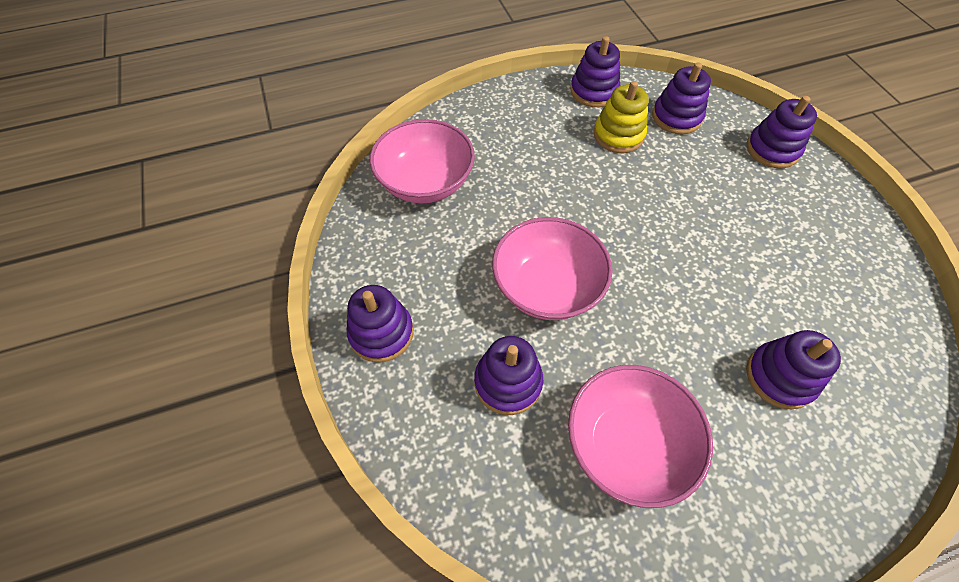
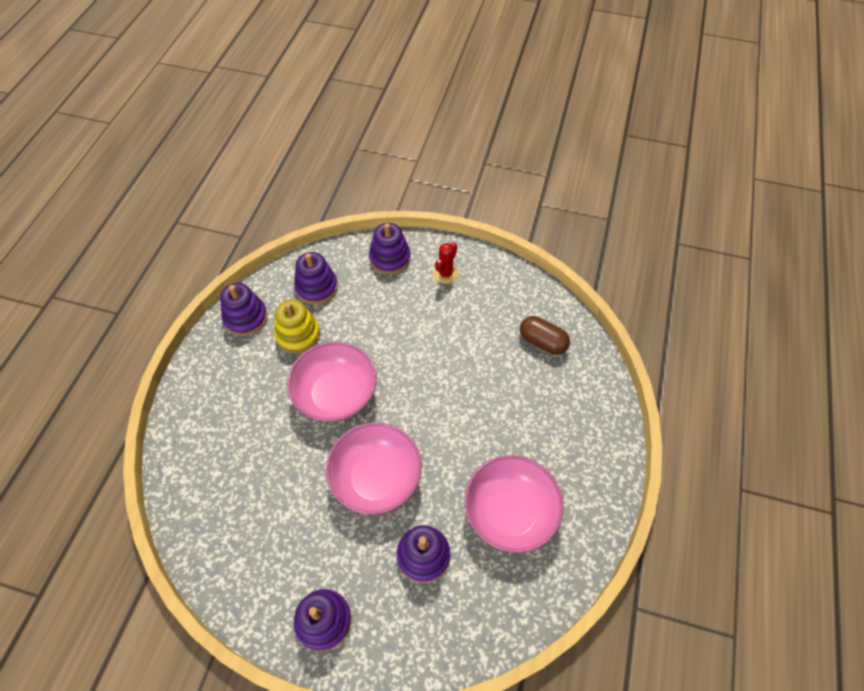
camera: 55 degrees left, 0 degrees up
(425, 182) = (219, 499): pink bowl -> pink bowl (336, 394)
(780, 377) = (529, 393): purple stacking toy -> none
(815, 205) = (445, 273): none -> red cactus
(855, 351) = (542, 342): none -> brown capsule

